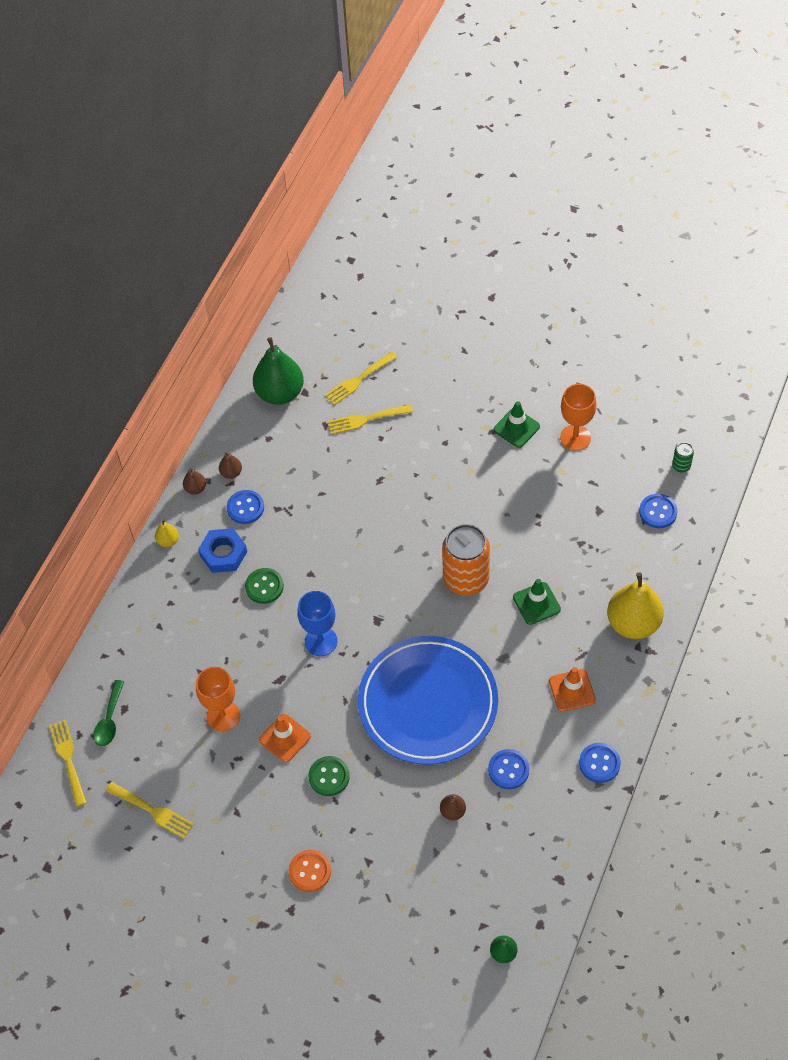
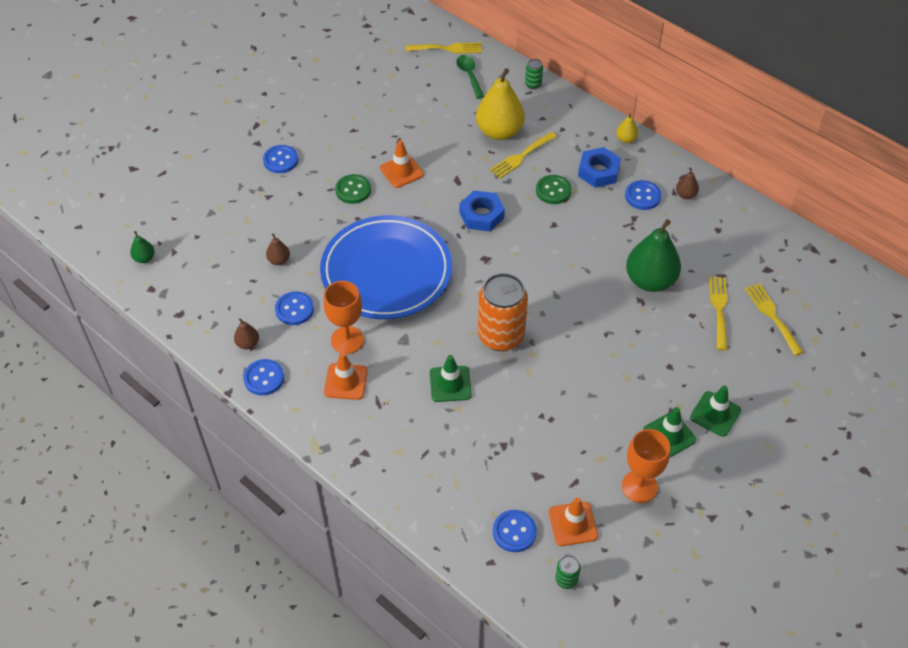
camera: 105 degrees right, 5 degrees down
(106, 650) = (533, 84): none -> green can
(109, 720) = (469, 75): green spoon -> green spoon turned 45 degrees clockwise
(153, 811) = (380, 85): yellow fork -> yellow fork (521, 156)
(195, 488) = (676, 167): brown pear -> brown pear (248, 343)
(223, 716) = (440, 139): orange goblet -> orange goblet (347, 340)
(280, 393) = (771, 250): green pear -> green pear (650, 280)
(310, 871) = (281, 160): orange button -> blue button
(321, 641) = (481, 215): blue goblet -> blue nut
(481, 401) = (715, 414): none -> green traffic cone
(631, 474) = (573, 524): none -> orange traffic cone
(633, 623) = (392, 458): yellow pear -> yellow pear (499, 132)

